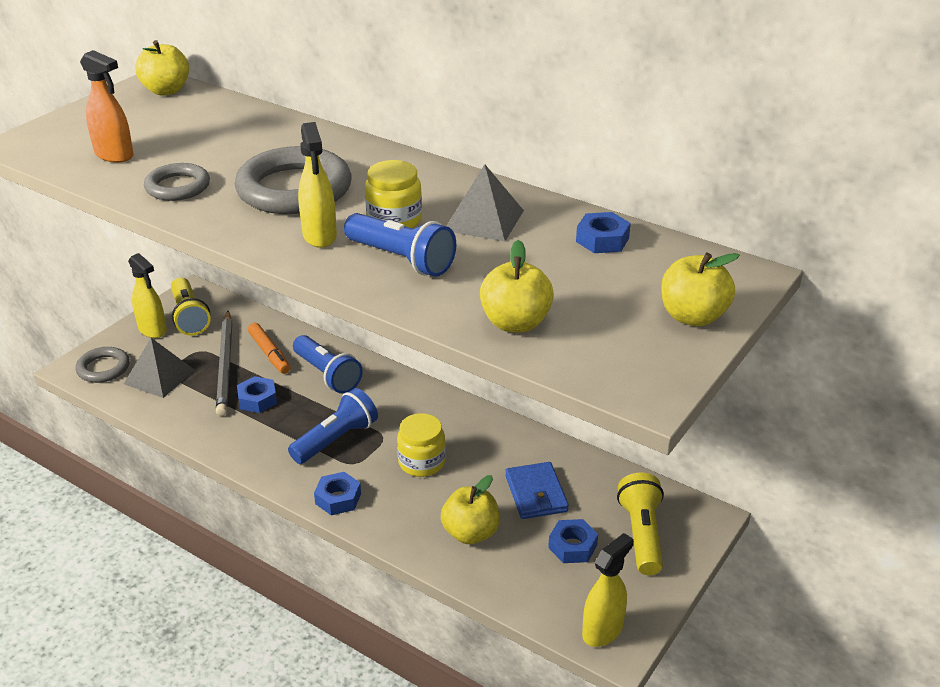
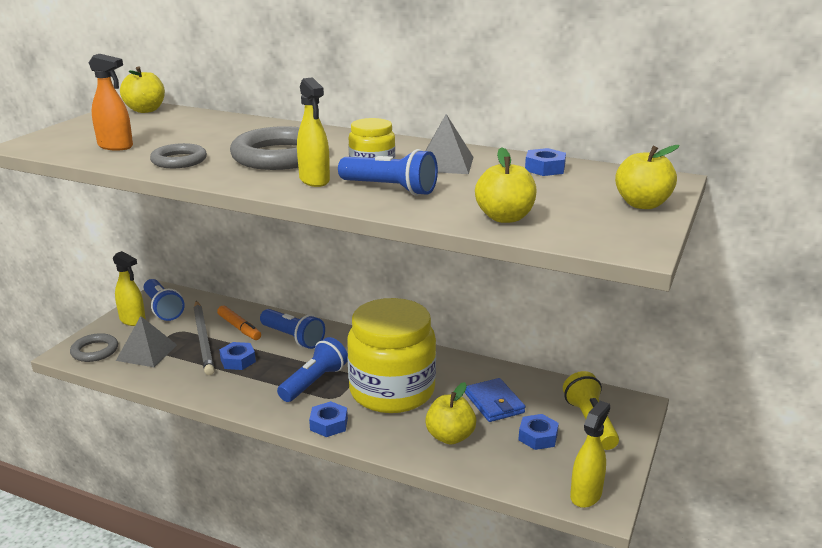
camera: 10 degrees left, 10 degrees down
(189, 317) = (163, 309): yellow flashlight -> blue flashlight
(421, 462) = (392, 391): yellow jar -> yellow jar, size x2.14

